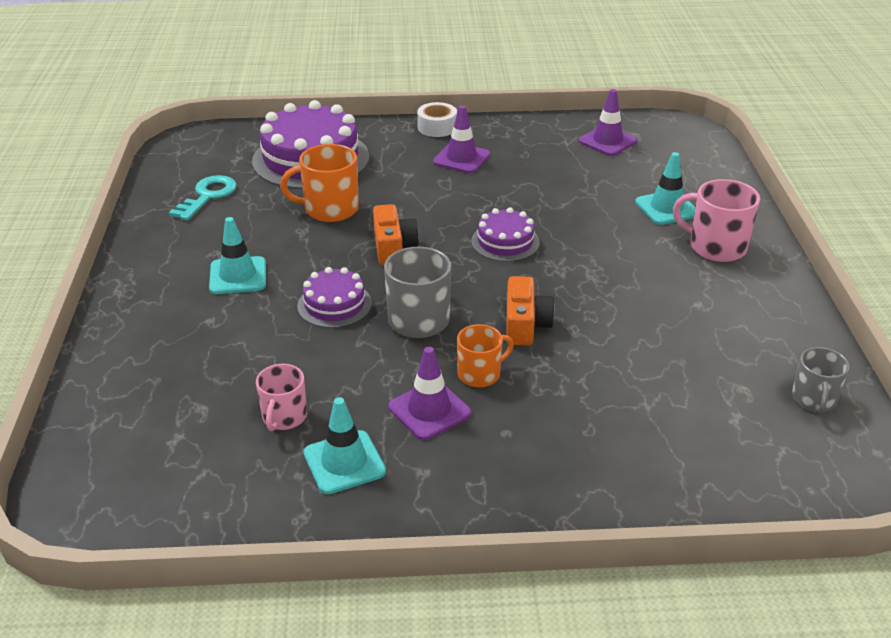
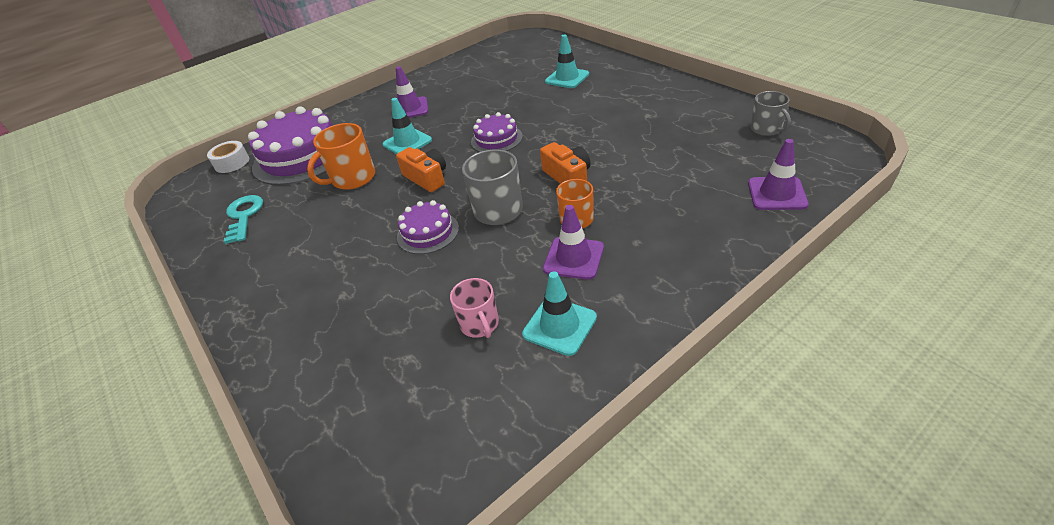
camera: 30 degrees left, 5 degrees up
(238, 276) = (331, 254): turquoise traffic cone -> turquoise traffic cone (407, 142)
(437, 127) = (372, 100): white tape -> white tape (232, 163)
(607, 141) = (490, 61): purple traffic cone -> purple traffic cone (777, 194)
(715, 247) = (618, 84): pink mug -> none

